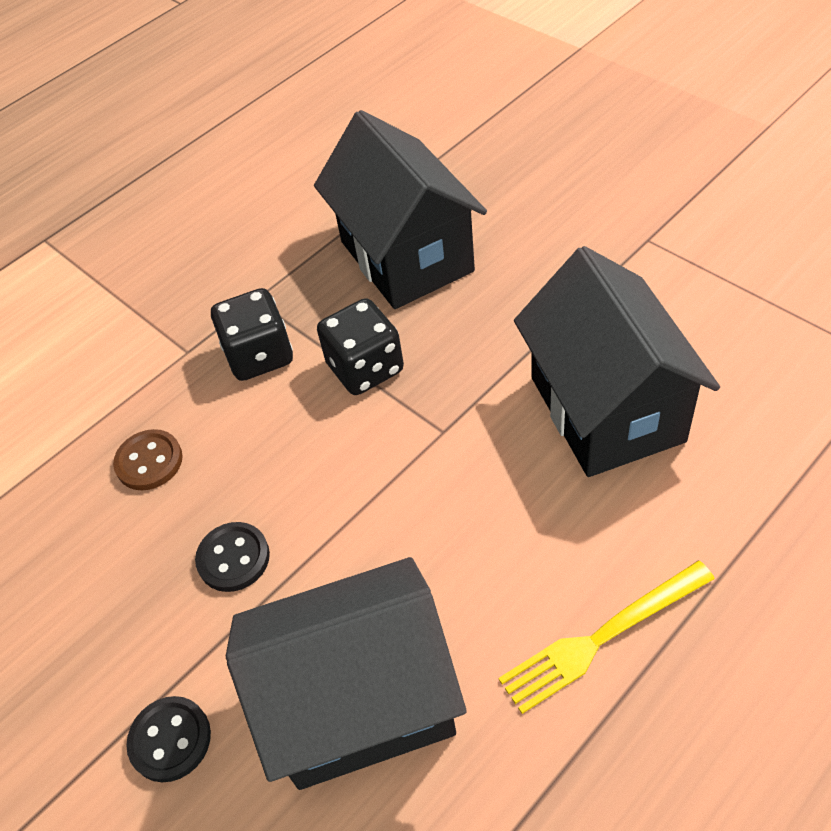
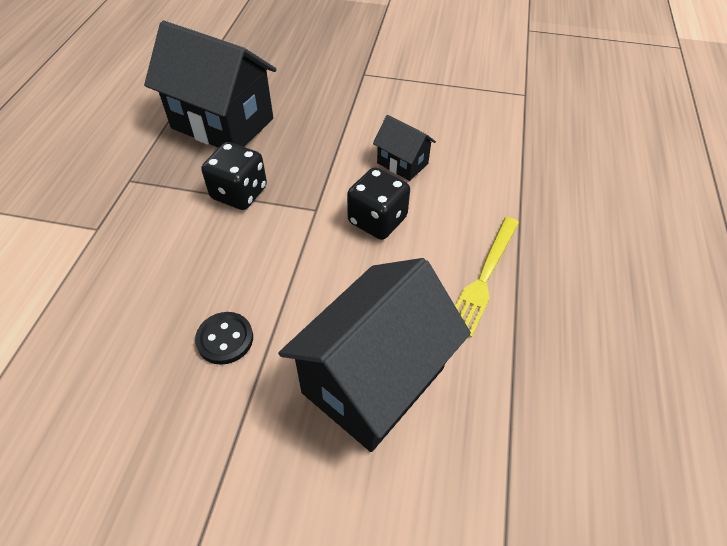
camera: 40 degrees left, 0 degrees up
(149, 461) = (114, 308): brown button -> none
(170, 740) = (258, 473): black button -> none
(259, 355) = (157, 212): black dice -> black dice (377, 220)
(606, 409) = (402, 163): black house -> black house, size x0.48

